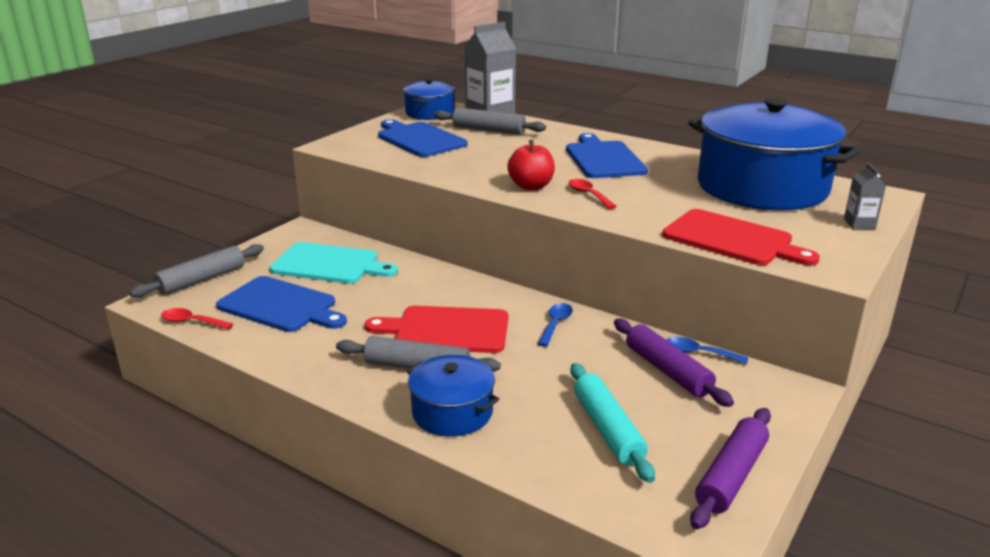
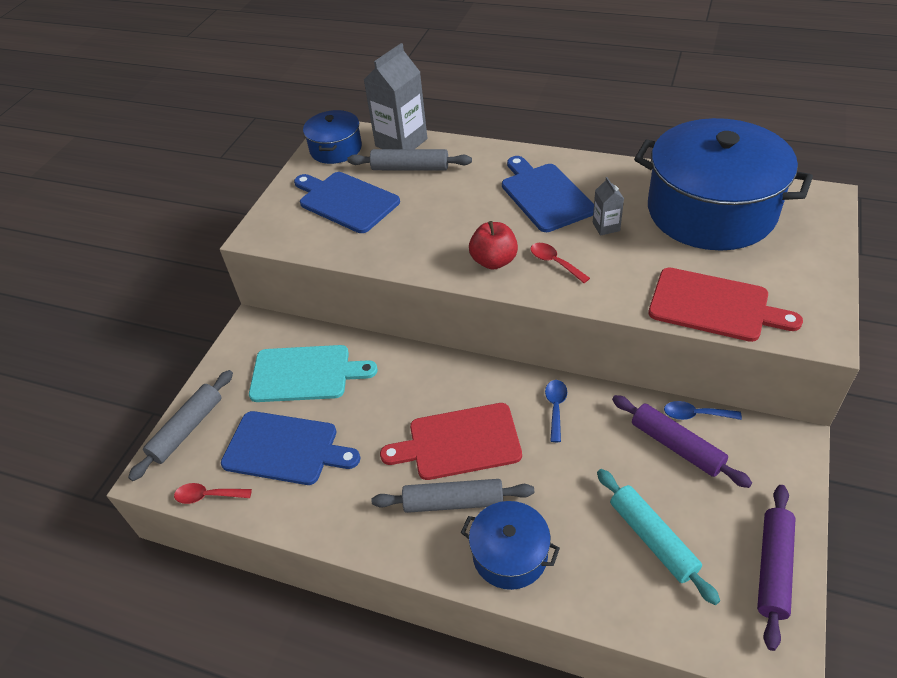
camera: 10 degrees left, 20 degrees up
(859, 223) = (817, 251): grey carton -> grey carton (606, 227)

